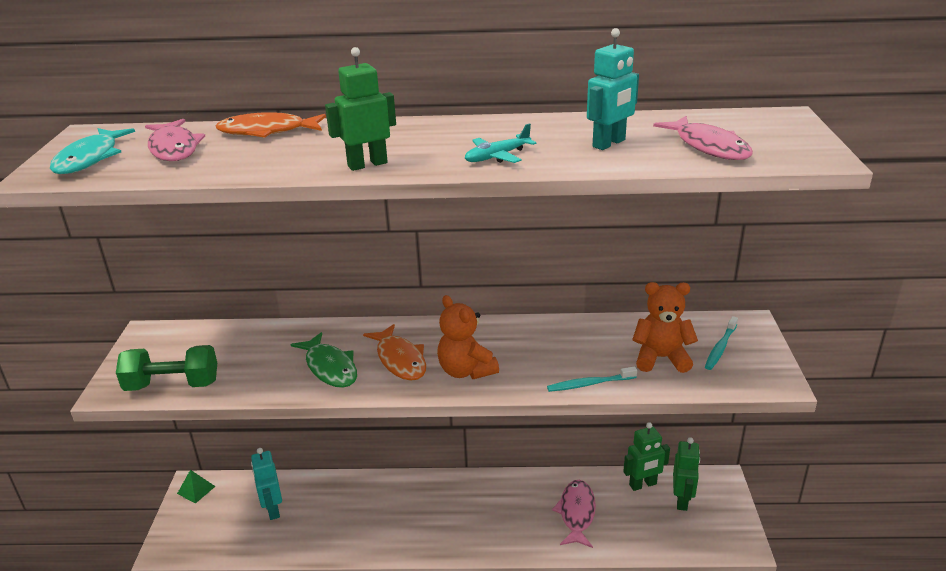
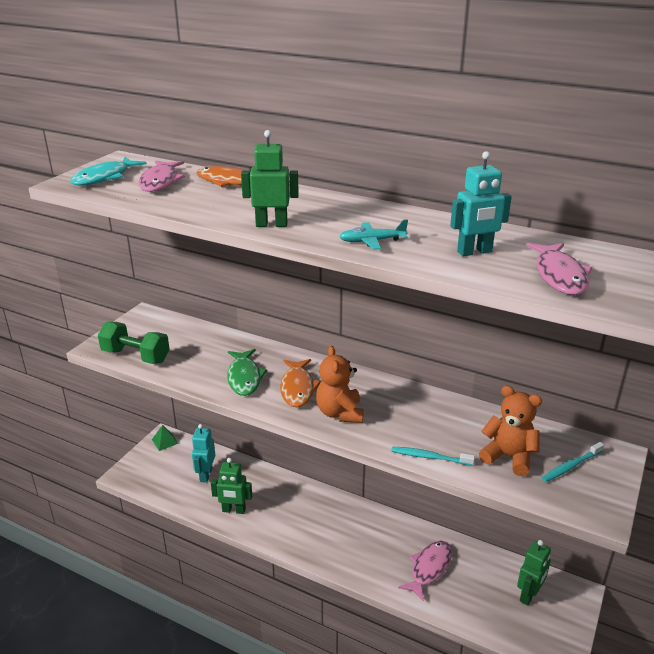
camera: 25 degrees right, 0 degrees up
(643, 485) = (501, 568): green robot -> green robot (234, 510)

